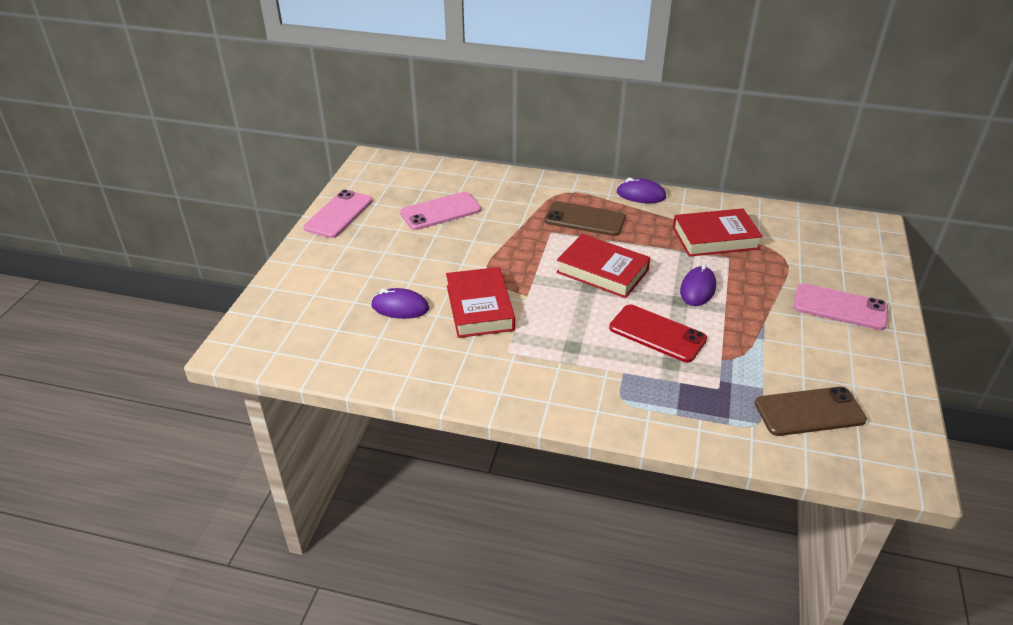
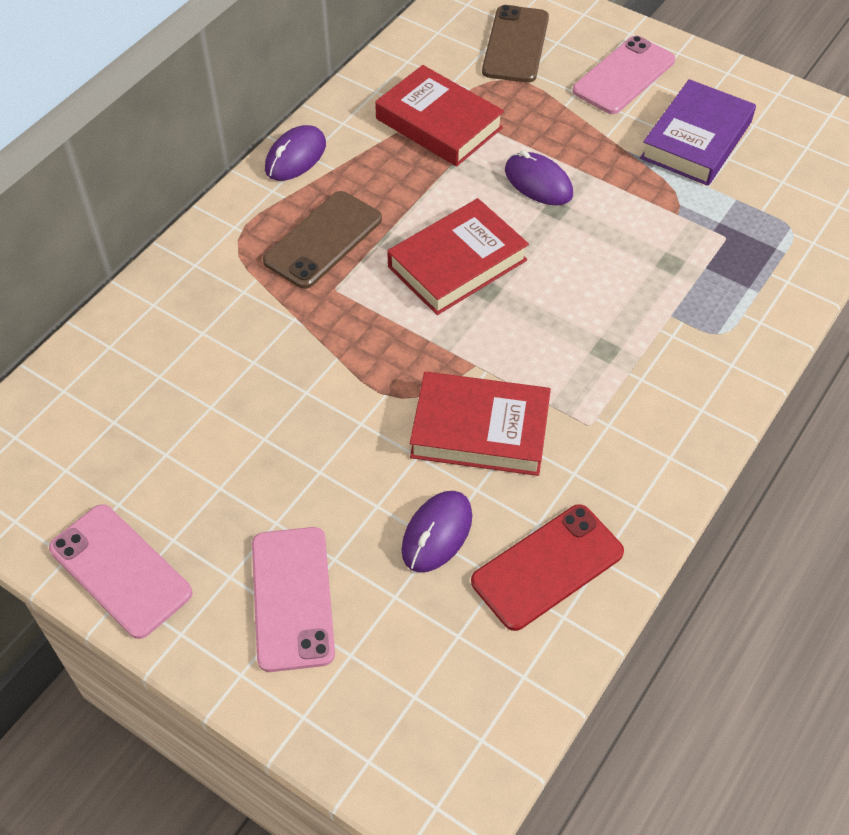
camera: 70 degrees left, 15 degrees up
(440, 211) = (199, 414): pink phone -> pink phone (292, 598)
(657, 333) = (610, 255): red phone -> red phone (547, 567)
(715, 238) = (439, 123): red book -> red book turned 60 degrees counterclockwise
(807, 356) = (696, 140): none -> purple book
(809, 412) = (785, 178): brown phone -> brown phone (515, 44)

